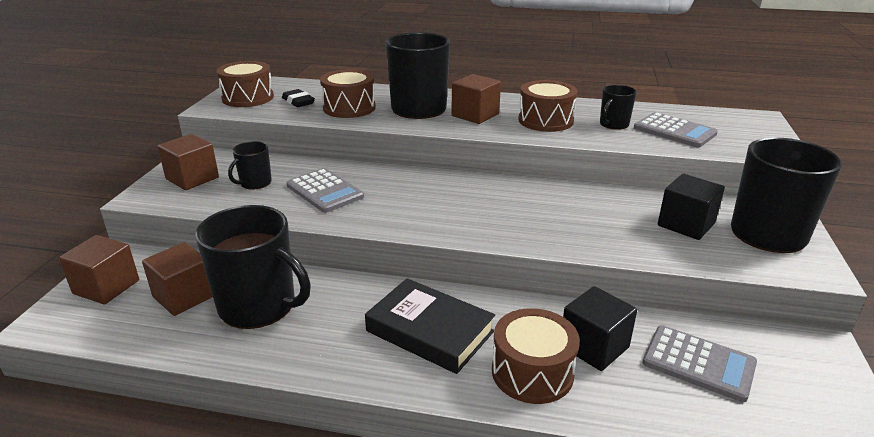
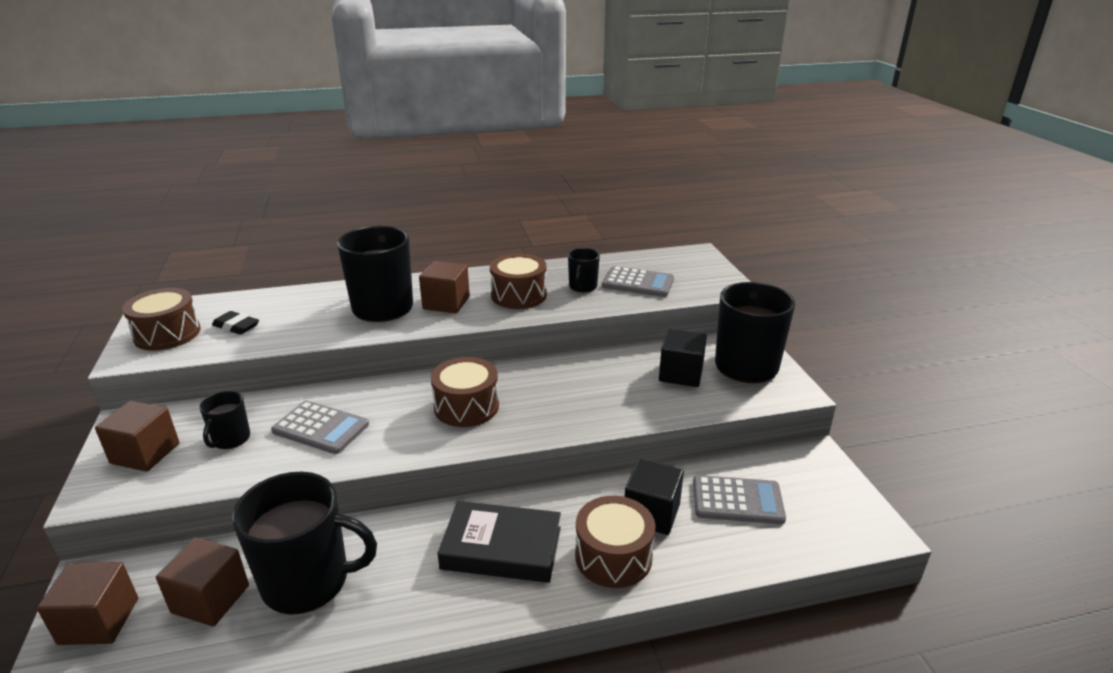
camera: 25 degrees left, 0 degrees up
(349, 108) = (303, 322): brown drum -> brown drum (466, 407)

